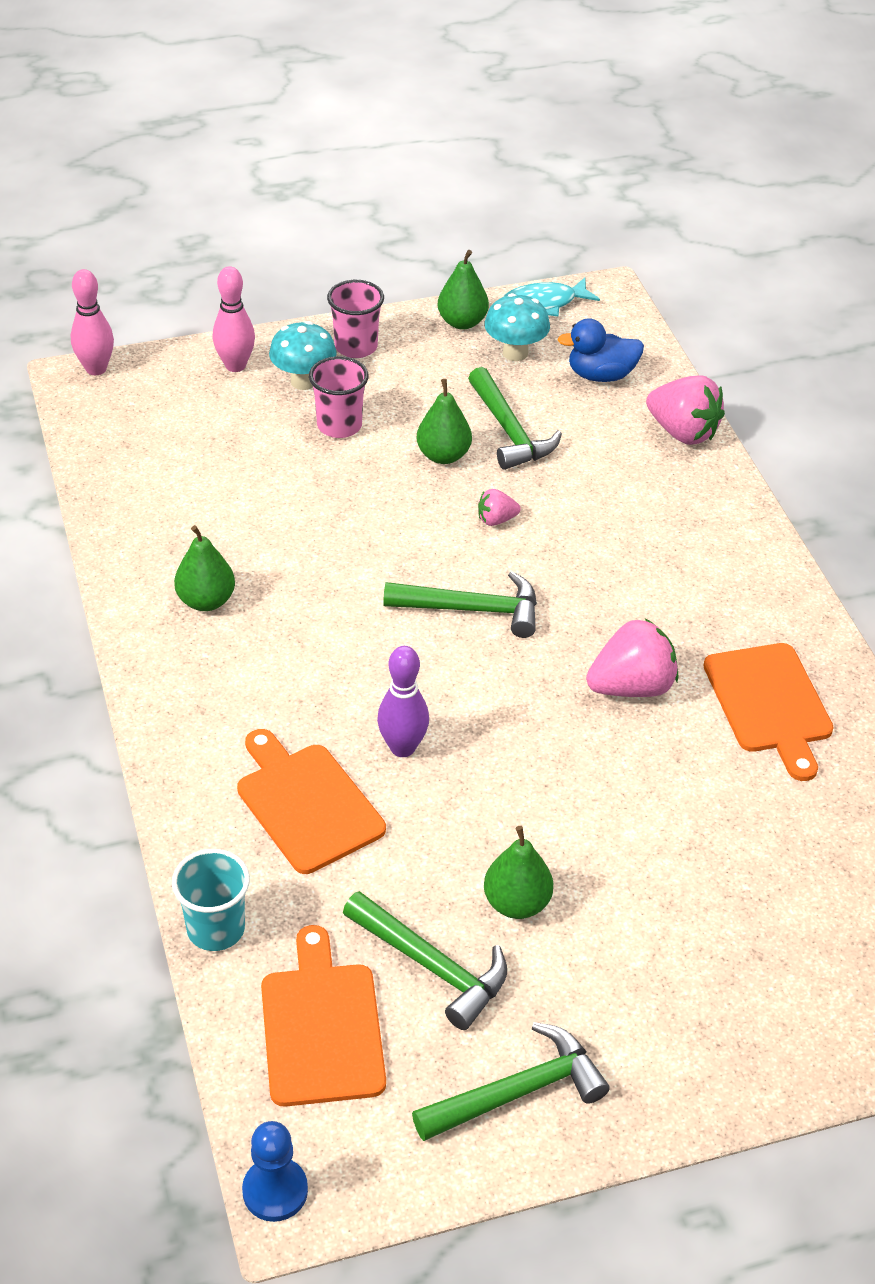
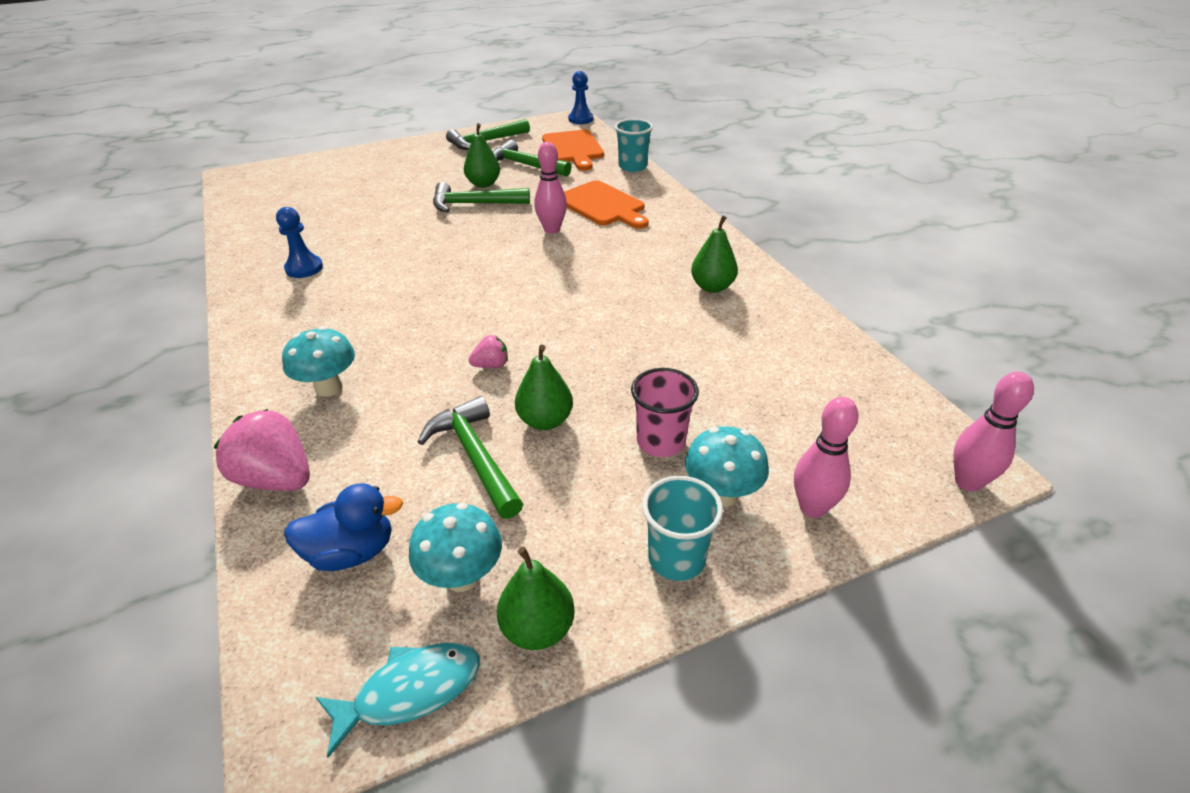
camera: 175 degrees right, 5 degrees down
(356, 347) = (676, 558): pink cup -> turquoise cup
(402, 747) = (552, 229): purple bowling pin -> pink bowling pin
(473, 609) = (510, 300): green hammer -> green hammer (474, 204)
(631, 687) = (398, 268): pink strawberry -> none
(667, 513) = (328, 388): none -> turquoise mushroom
(769, 704) = (304, 268): orange cutting board -> blue pawn

